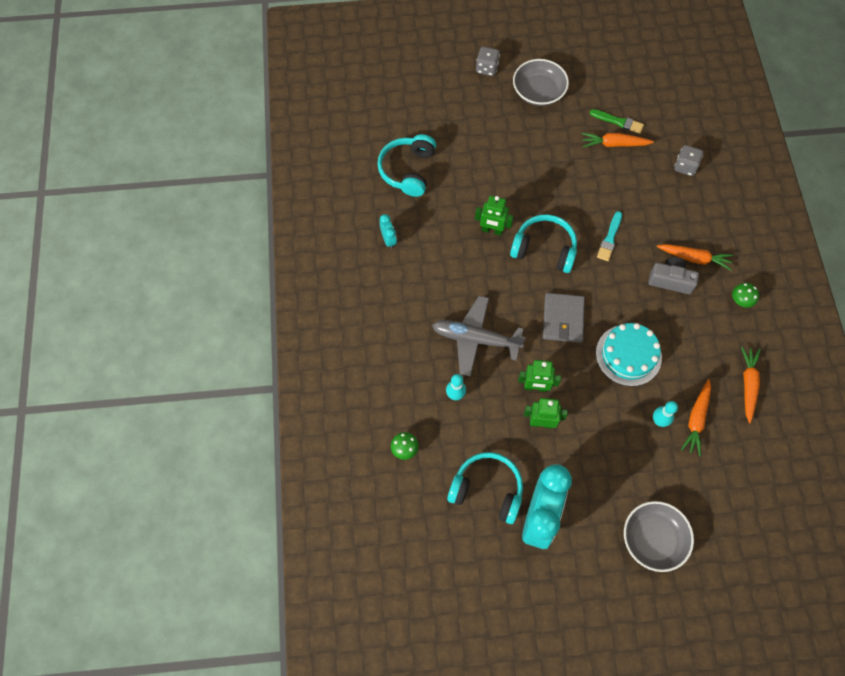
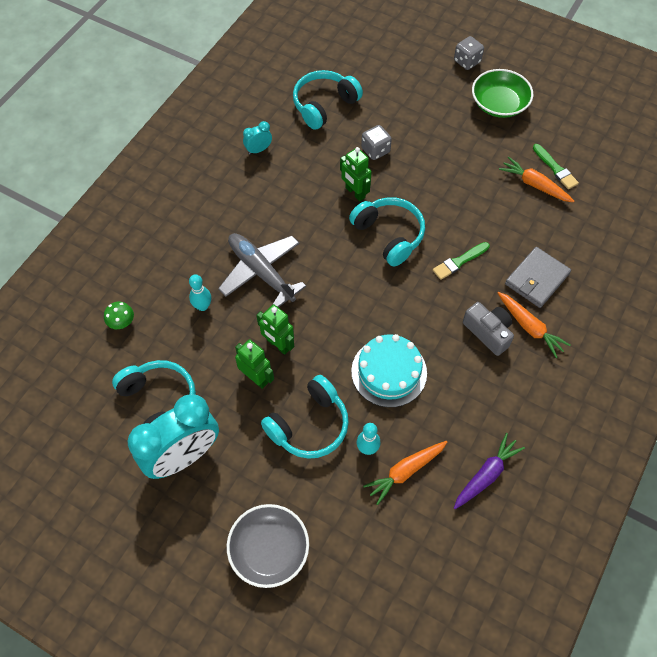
camera: 35 degrees right, 5 degrees down
(388, 240) = (258, 150): turquoise clock -> turquoise clock turned 135 degrees counterclockwise
(538, 91) = (499, 104): grey bowl -> green bowl
(563, 319) = (354, 303): grey wallet -> grey wallet (537, 279)
(607, 432) = (309, 425): none -> turquoise headphones
(609, 238) = (459, 261): turquoise brush -> green brush
(685, 166) = (590, 242): grey dice -> grey dice (375, 150)
(741, 300) = (546, 393): green mushroom -> none
(748, 385) = (486, 475): orange carrot -> purple carrot

